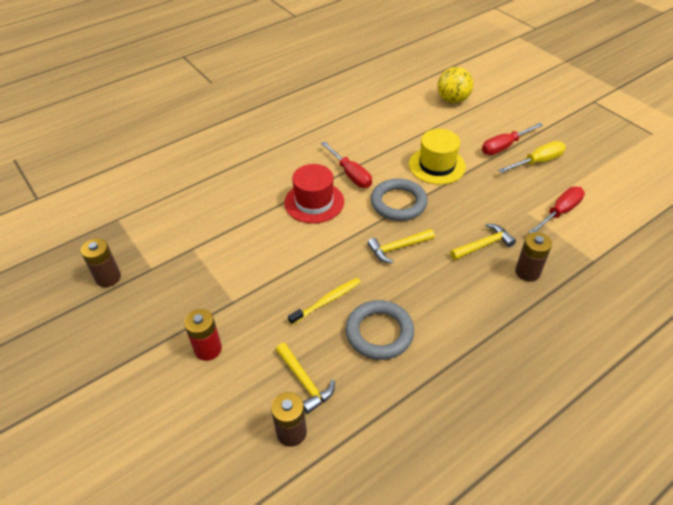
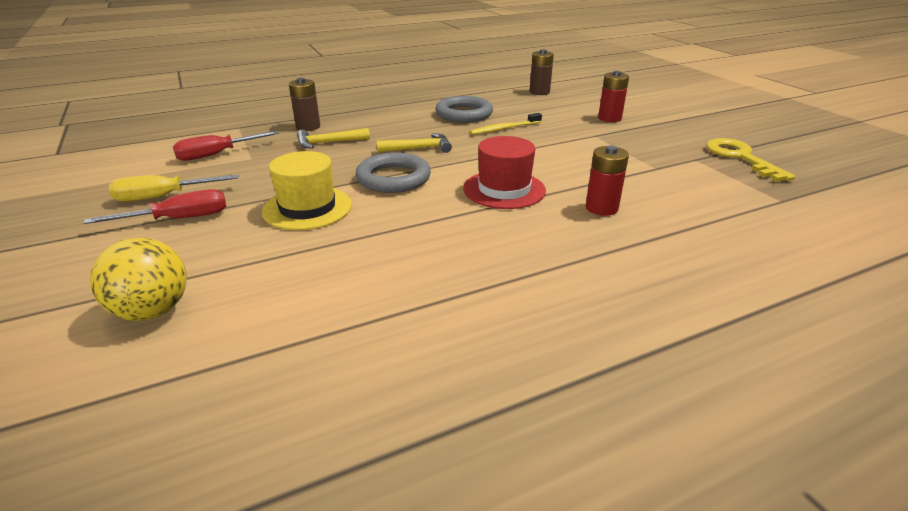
camera: 170 degrees left, 15 degrees down
(108, 278) = (740, 157): brown battery -> yellow key
(247, 192) = (601, 208): none -> red battery
(305, 381) = (529, 103): yellow hammer -> none
(351, 174) = (442, 212): red screwdriver -> none

